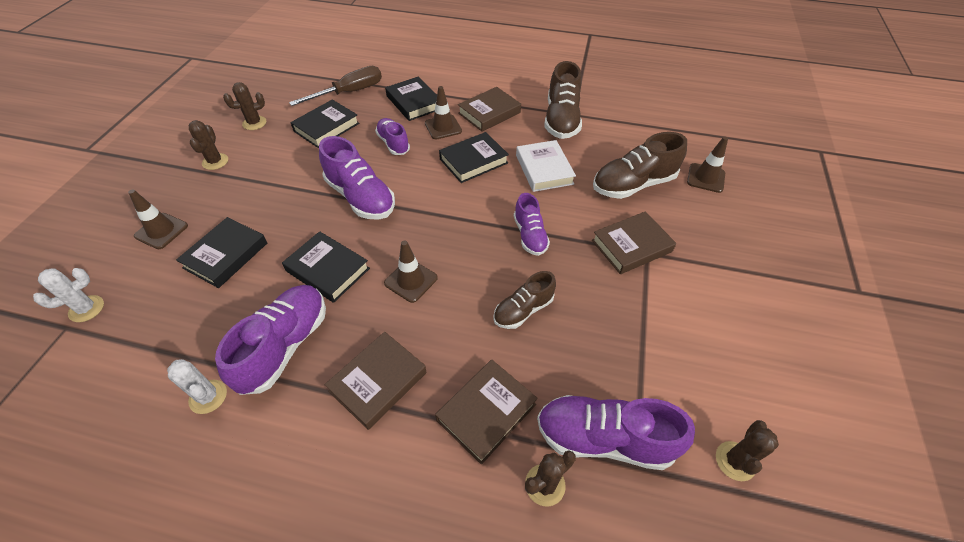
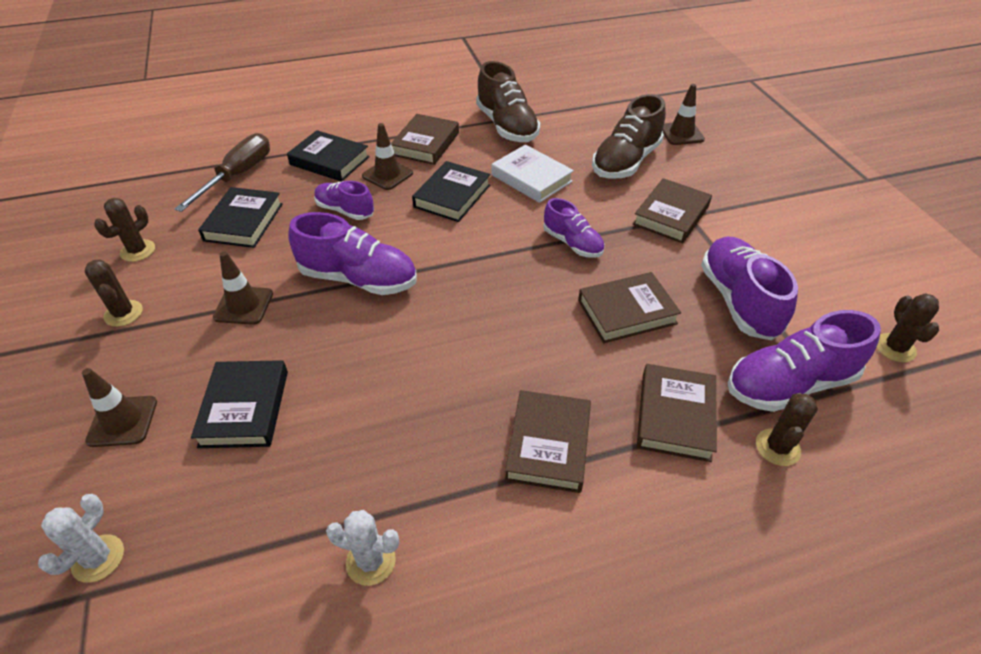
camera: 30 degrees left, 5 degrees down
(285, 346) = (413, 464): purple shoe -> purple shoe (738, 301)
(328, 270) = (390, 366): black book -> none
(411, 280) = (492, 335): brown traffic cone -> brown traffic cone (243, 305)
(523, 310) = (627, 312): brown shoe -> brown book

